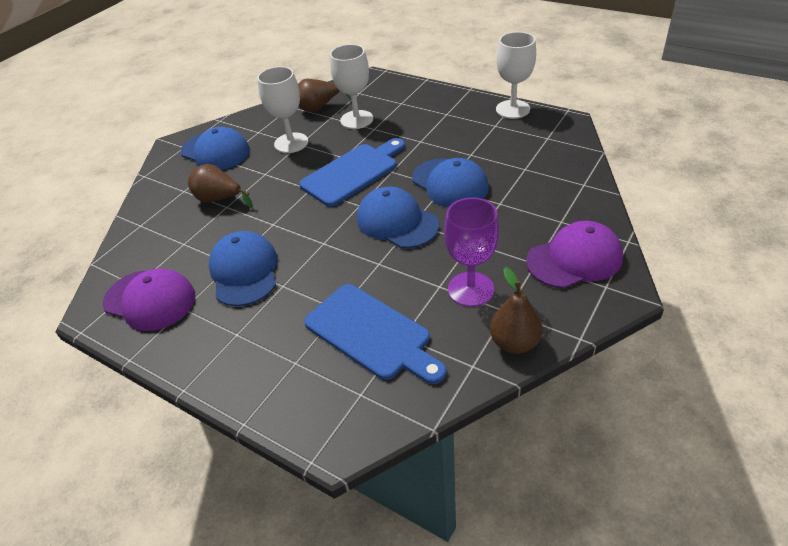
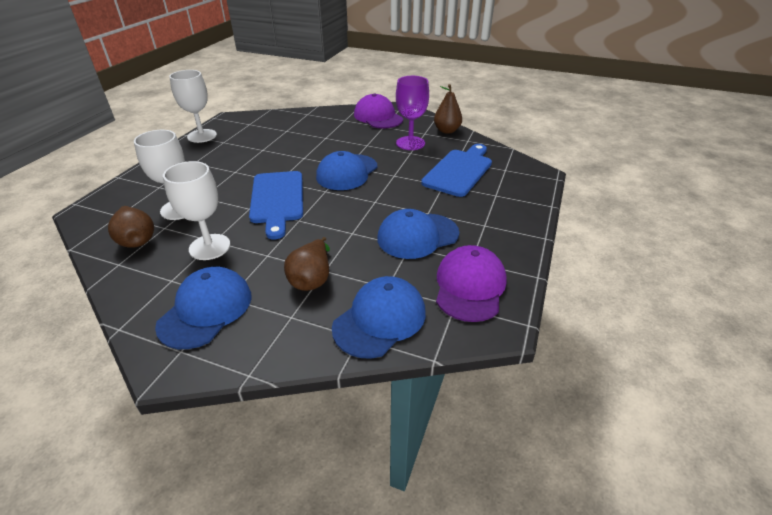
camera: 105 degrees left, 5 degrees down
(353, 173) = (277, 199): blue cutting board -> blue cutting board turned 135 degrees counterclockwise
(450, 183) = (300, 155): blue cap -> blue cap (380, 319)

